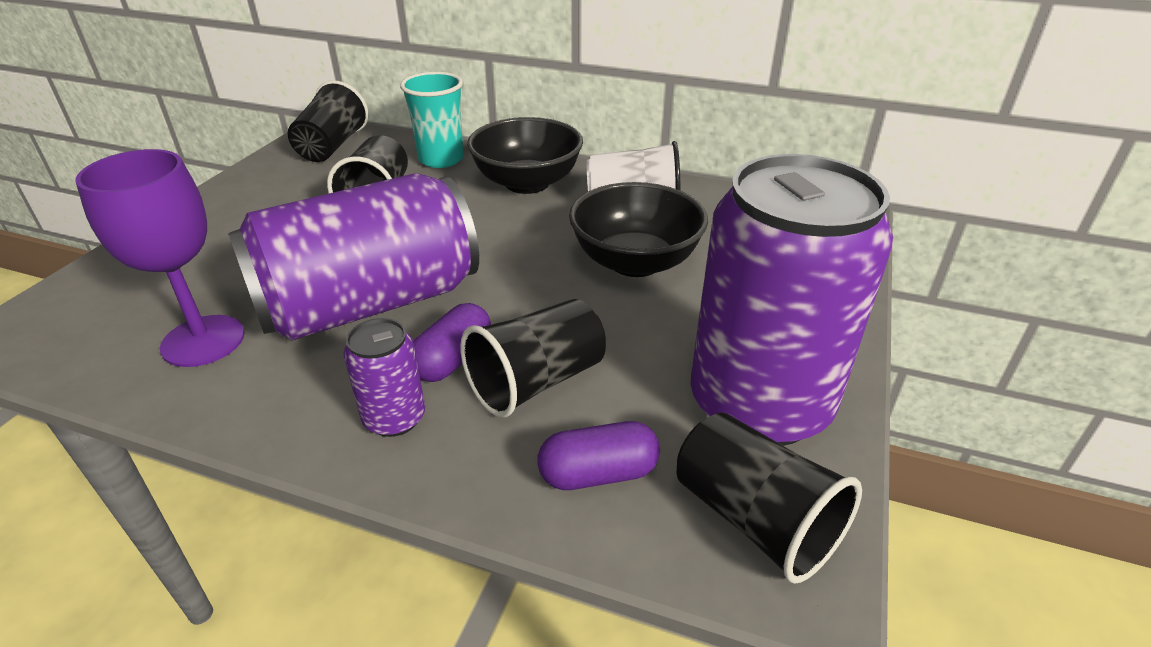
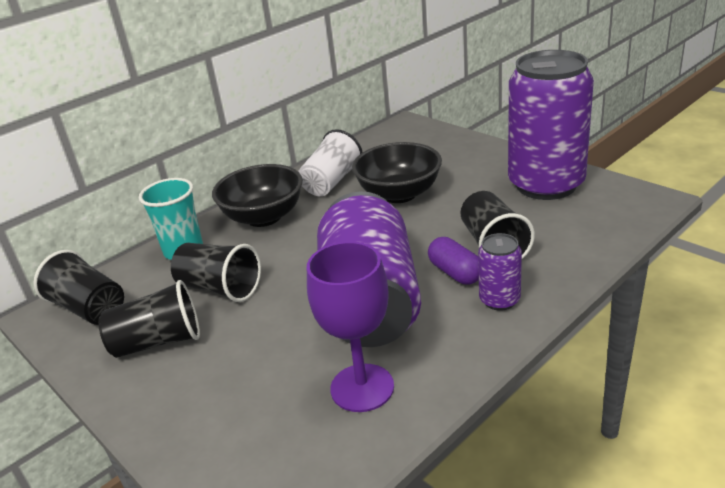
camera: 60 degrees left, 5 degrees down
(598, 473) = (574, 238): purple capsule -> none
(754, 519) = (618, 203): black cup -> black cup (158, 342)

